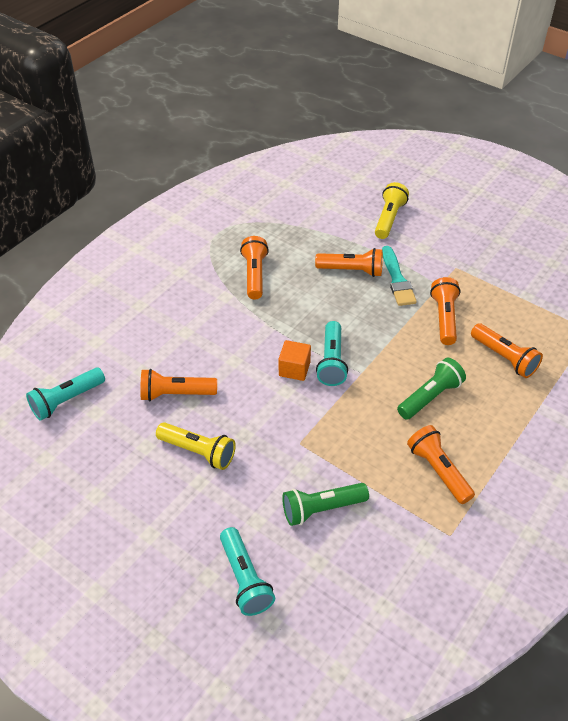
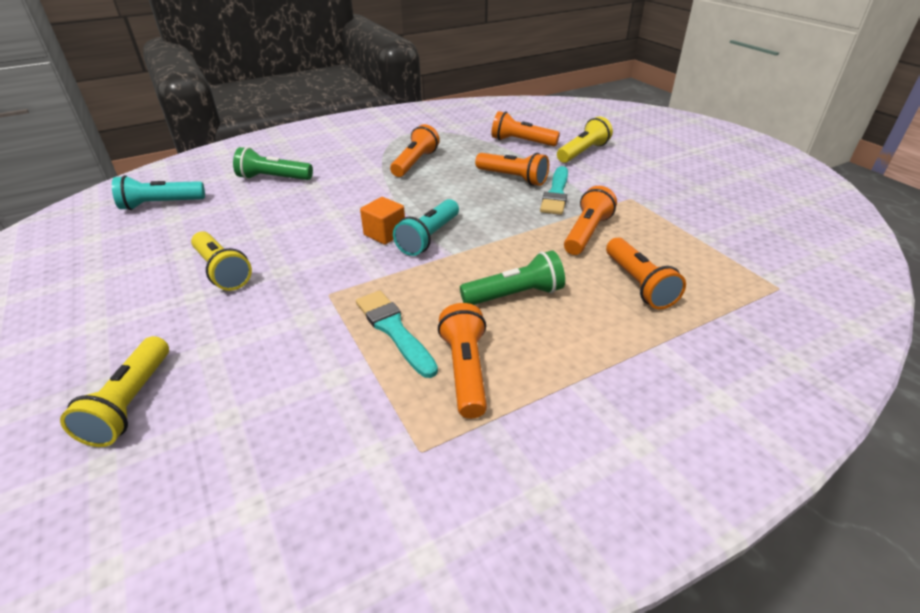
camera: 25 degrees right, 10 degrees down
(175, 394) = (254, 223): orange flashlight -> orange flashlight (521, 142)
(245, 579) = (131, 403): turquoise flashlight -> yellow flashlight
(321, 509) = (288, 362): green flashlight -> green flashlight (273, 178)
(370, 457) = (394, 330): none -> turquoise brush

